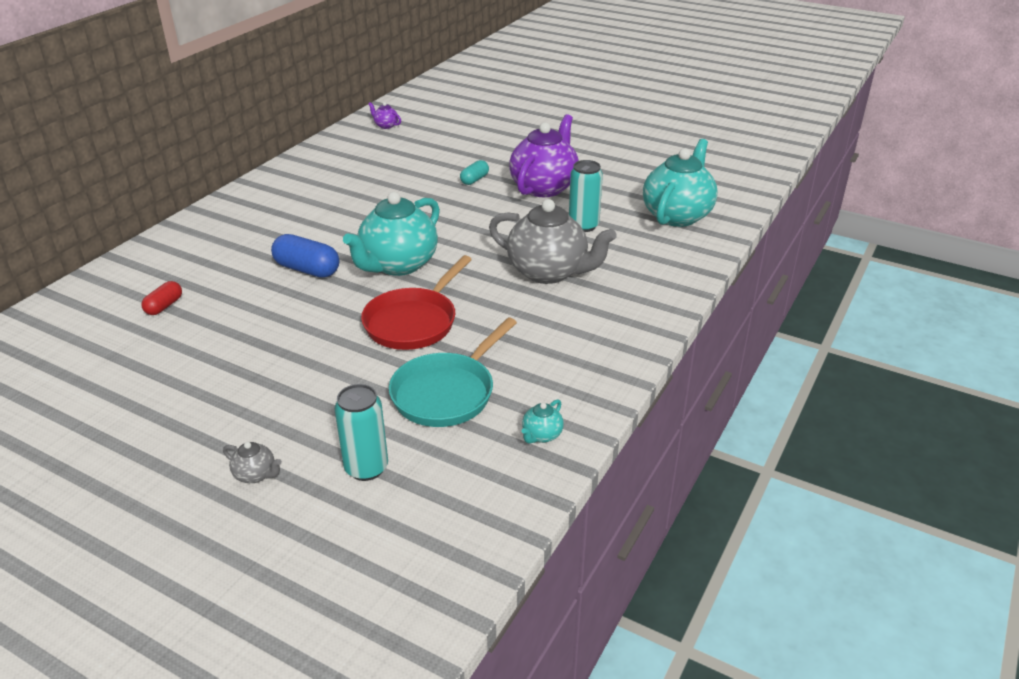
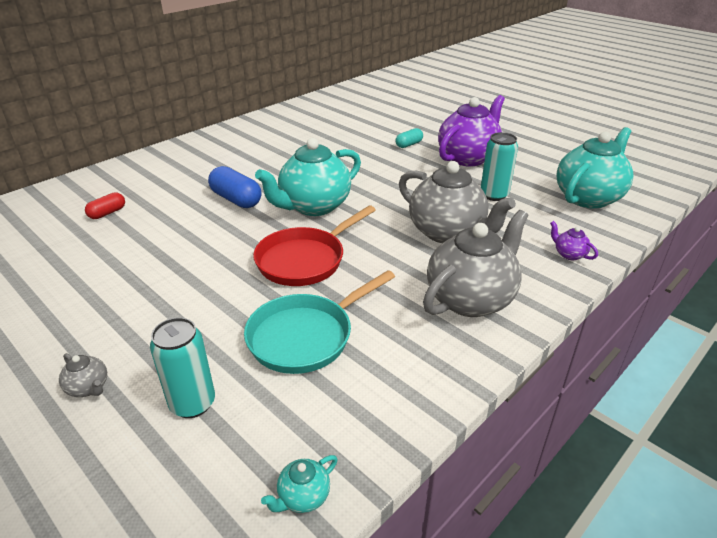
camera: 15 degrees right, 0 degrees up
(386, 125) = (352, 96): purple teapot -> purple teapot (569, 254)
(541, 435) = (383, 404): turquoise teapot -> turquoise teapot (303, 497)
(591, 333) = (471, 299): none -> grey teapot

